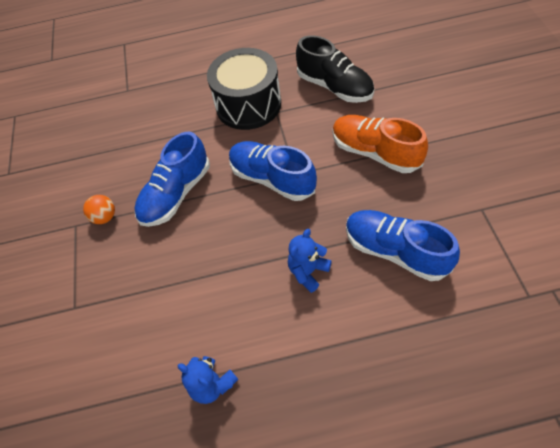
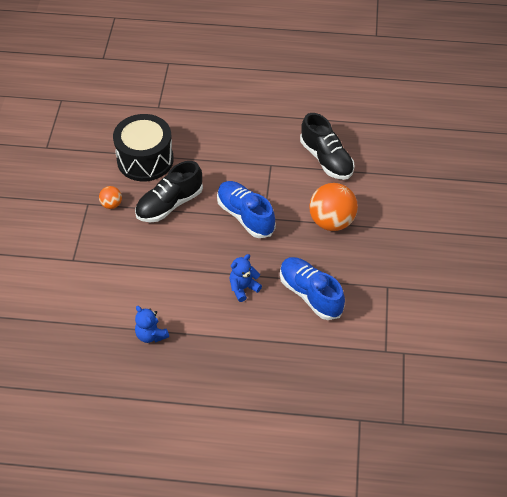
camera: 10 degrees right, 5 degrees down
(176, 194) = (169, 204): blue shoe -> black shoe
(248, 105) = (251, 152): black drum -> black drum (145, 160)
(375, 152) = (331, 221): orange shoe -> orange ball

